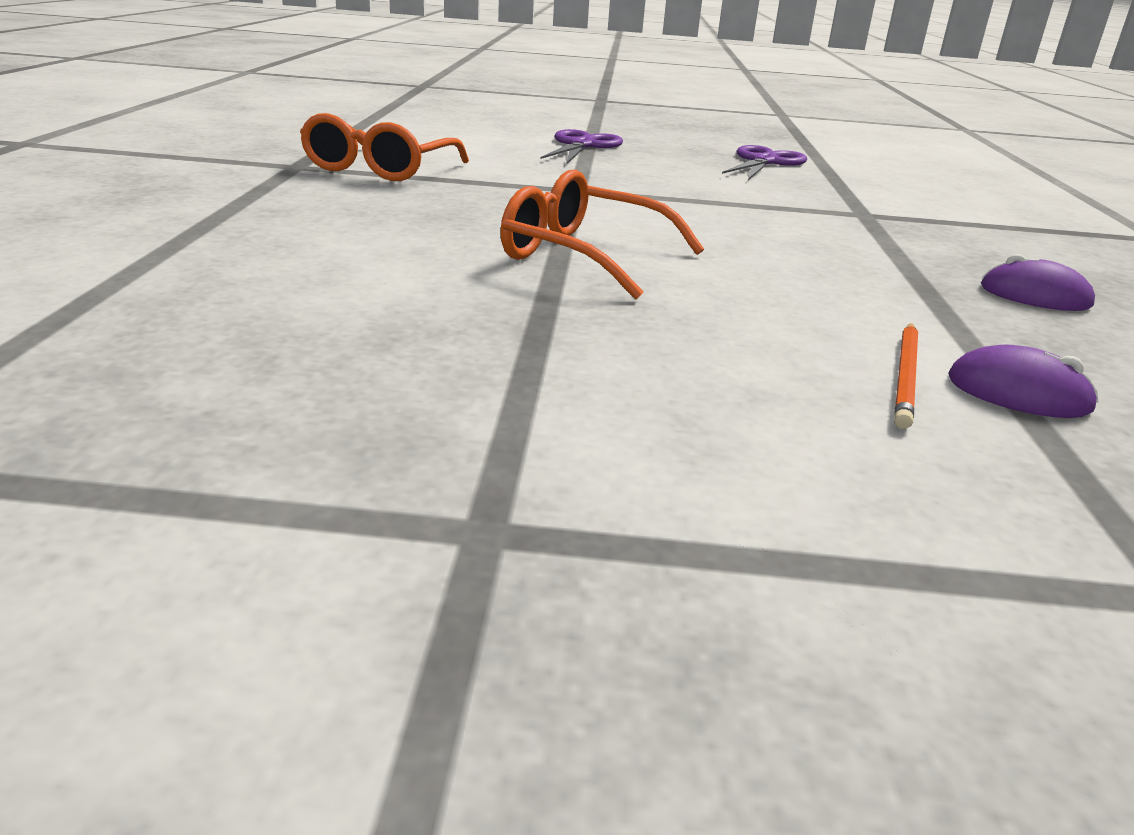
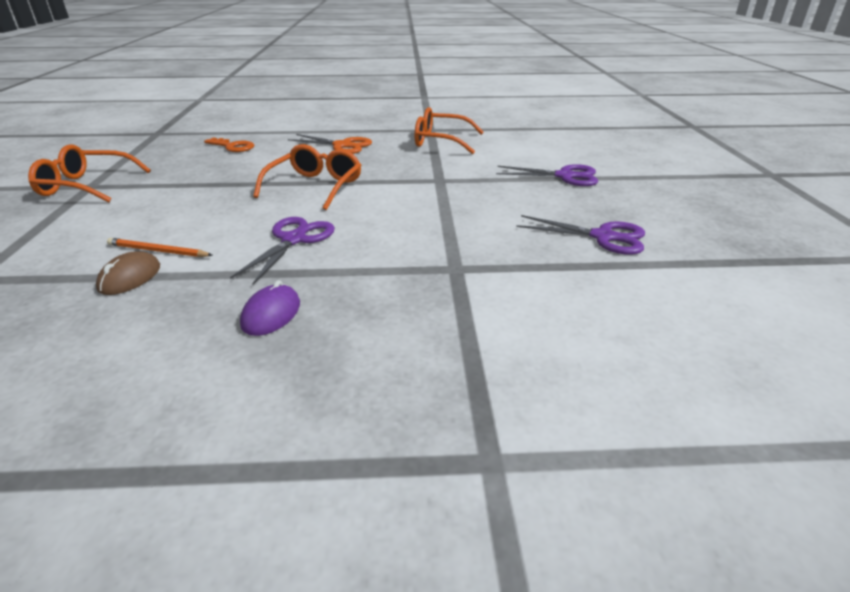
camera: 85 degrees right, 5 degrees up
(223, 322) = (233, 147): none -> orange key
(336, 224) = (342, 145): none -> orange scissors
(481, 538) = (86, 186): none -> orange glasses
(817, 278) = (294, 240): none -> purple scissors
(1018, 393) = (130, 277): purple mouse -> brown mouse

